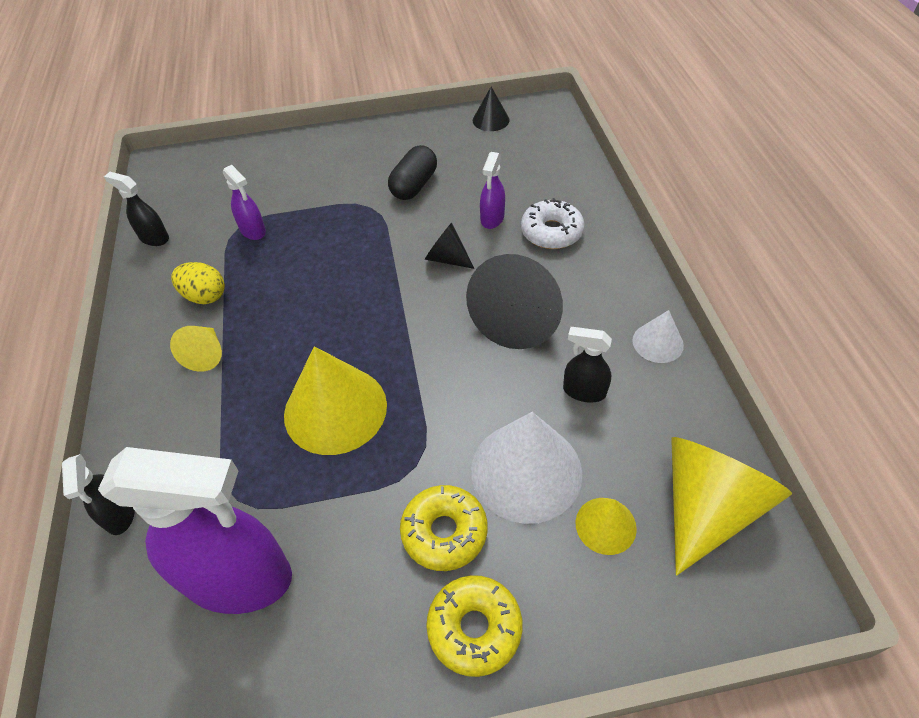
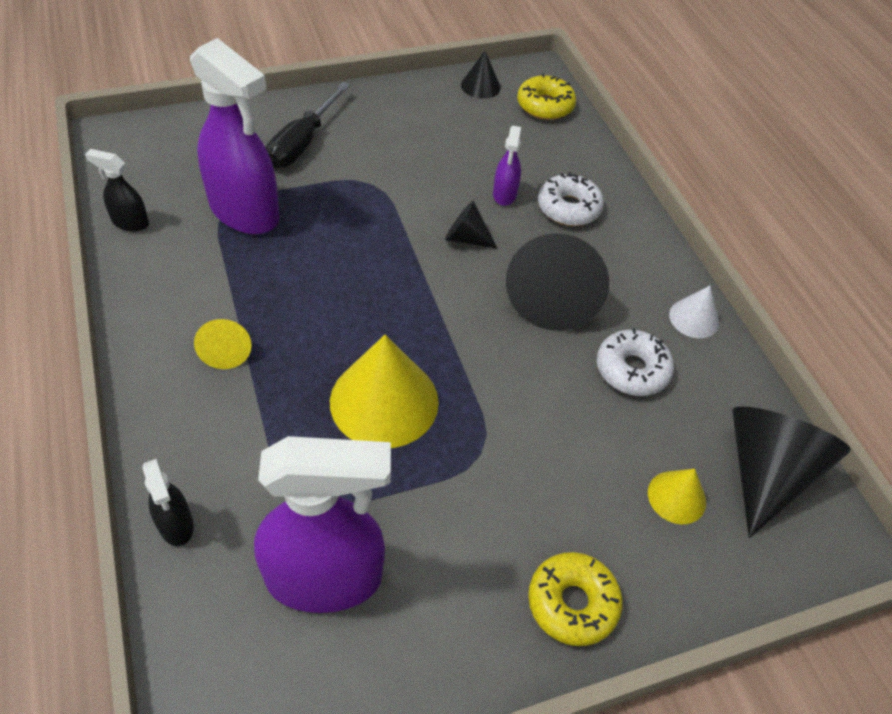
camera: 15 degrees left, 0 degrees up
(205, 296) = (208, 287): yellow egg -> none
(253, 231) = (245, 212): purple spray bottle -> purple spray bottle, size x2.18
(318, 170) = (303, 142): none -> black screwdriver
(414, 185) = (413, 159): black capsule -> none
(444, 532) = (523, 515): yellow donut -> yellow donut (545, 106)
(526, 471) = (591, 451): white cone -> none
(583, 391) = (632, 370): black spray bottle -> white donut
(706, 507) = (766, 473): yellow cone -> black cone

